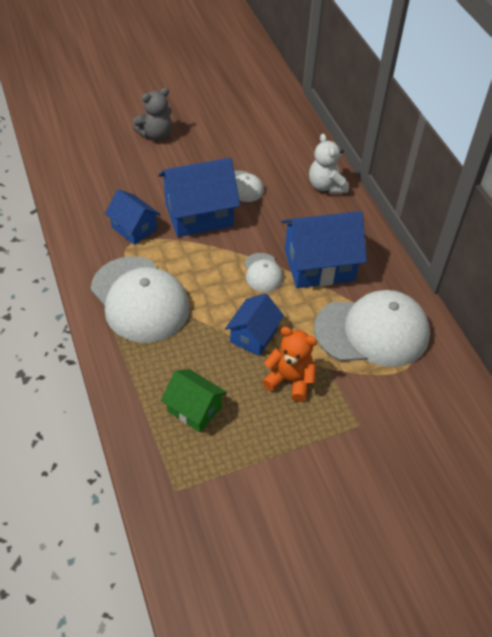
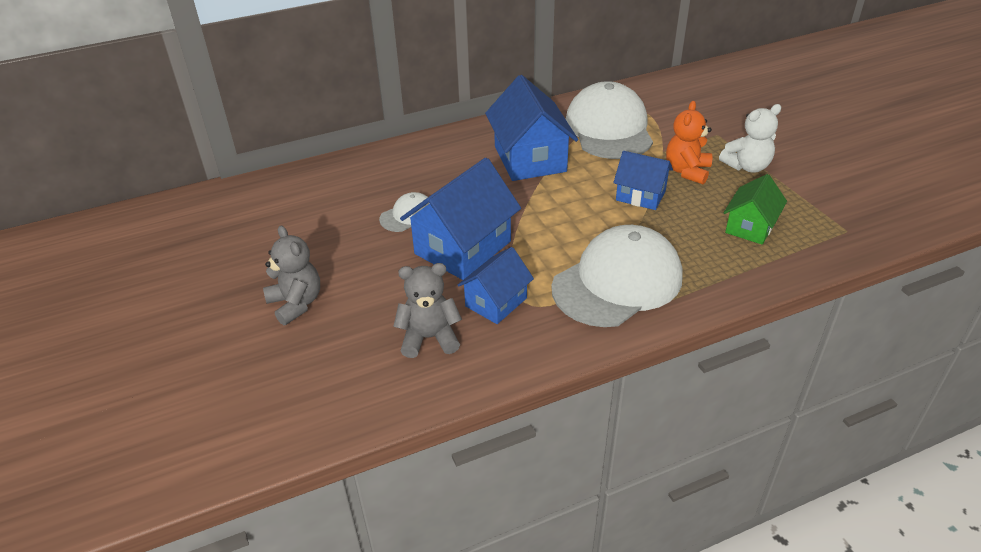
camera: 90 degrees left, 10 degrees down
(107, 194) = (429, 338): none -> grey teddy bear
(199, 214) = (462, 247): blue house -> blue house turned 60 degrees clockwise
(262, 272) = (550, 194): white cap -> none
(326, 186) = (405, 157): white teddy bear -> white teddy bear (747, 166)

